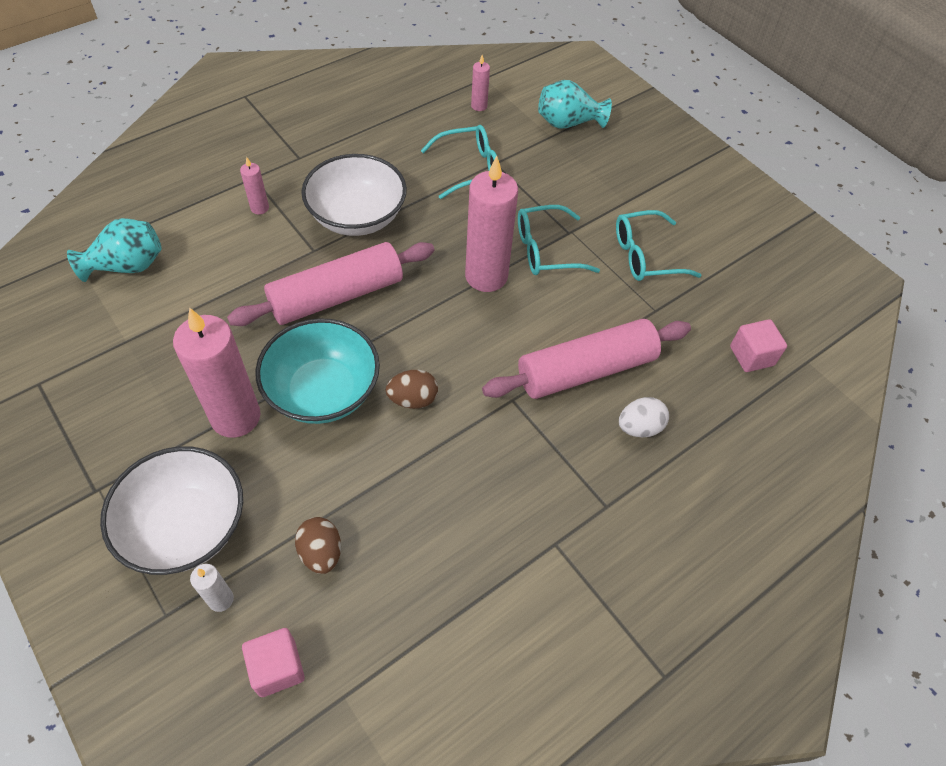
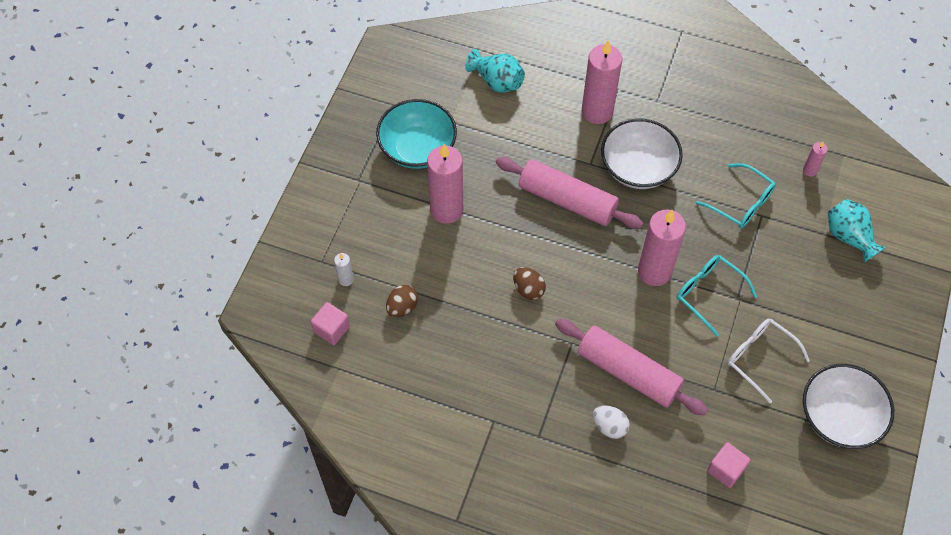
camera: 60 degrees right, 5 degrees up
(186, 527) = (370, 235): white bowl -> white bowl (839, 417)
(259, 208) = (597, 111): pink candle -> pink candle, size x2.23
(323, 391) = (496, 240): turquoise bowl -> turquoise bowl (417, 148)
(645, 256) = (759, 358): turquoise glasses -> white glasses

